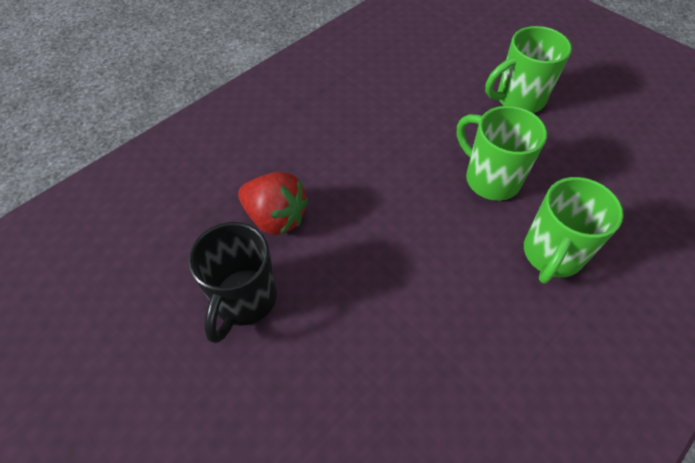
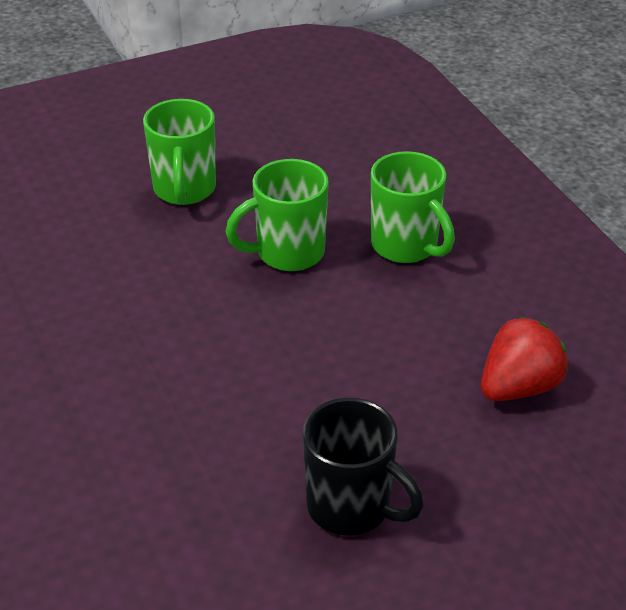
camera: 70 degrees left, 15 degrees down
(275, 217) = (242, 452): red strawberry -> red strawberry (519, 387)

